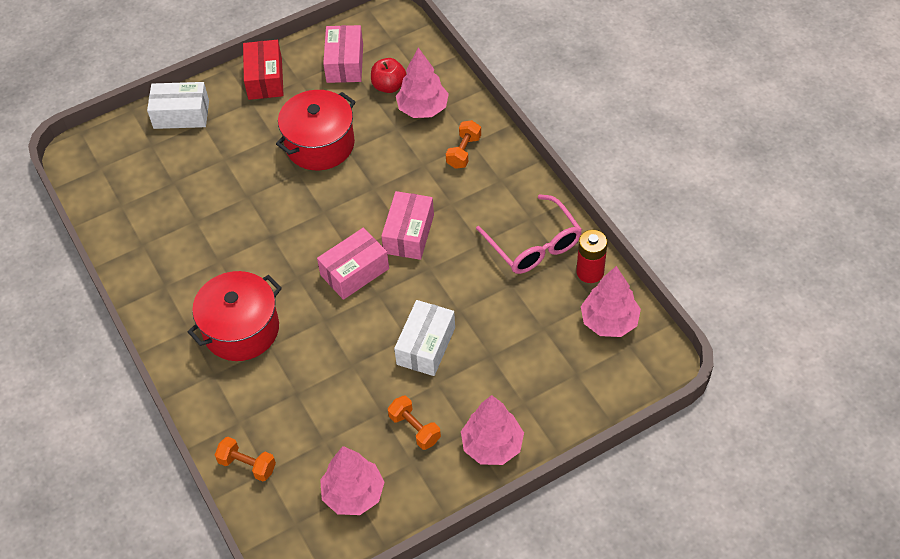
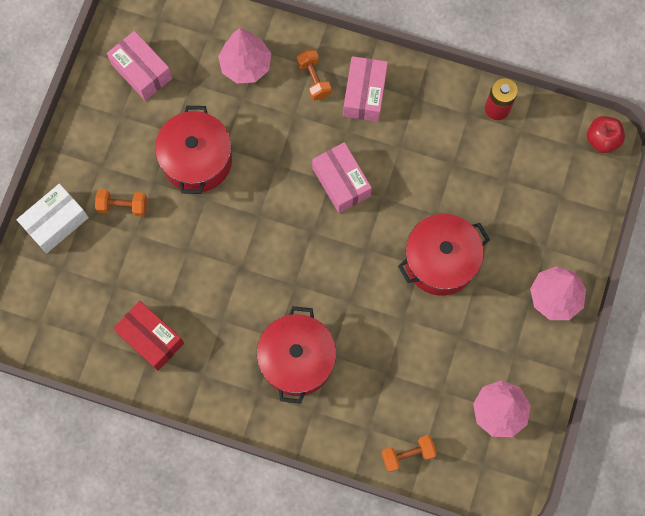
camera: 45 degrees left, 20 degrees up
(265, 79) = (91, 136): red box -> red box (151, 338)
(354, 272) = (332, 245): pink box -> pink box (364, 94)
(389, 86) = (198, 65): red apple -> red apple (602, 139)
(414, 428) = (493, 329): orange dumbbell -> orange dumbbell (123, 206)
(426, 346) = (440, 261): white box -> red pot
(534, 245) = (439, 118): pink glasses -> none
(609, 321) = (545, 138): pink tree -> none

